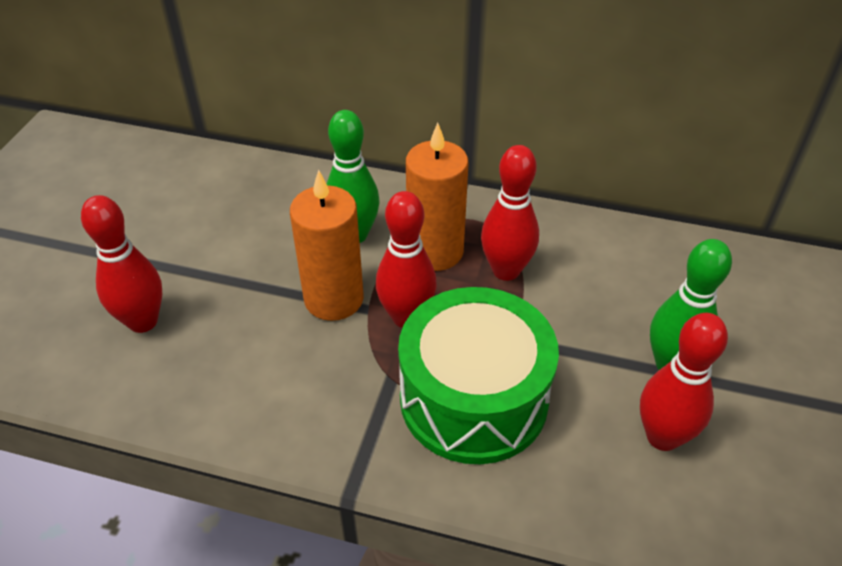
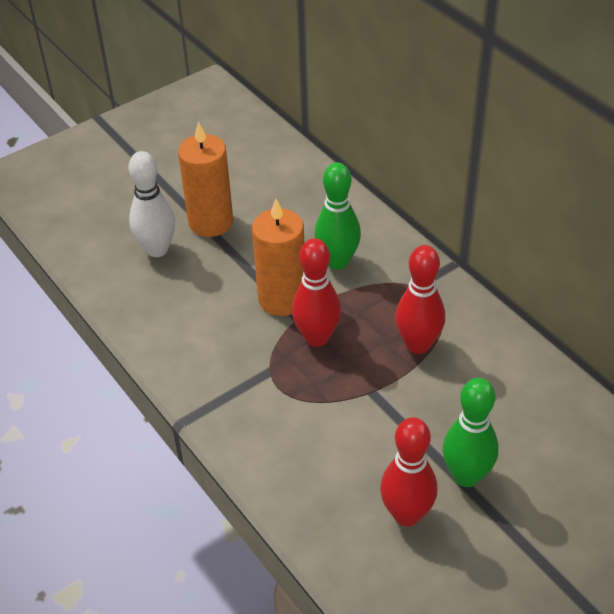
camera: 40 degrees right, 0 degrees up
(143, 321) = (157, 249): red bowling pin -> white bowling pin
(435, 251) = (381, 303): orange candle -> orange candle (211, 222)
(473, 398) = (308, 414): green drum -> none

